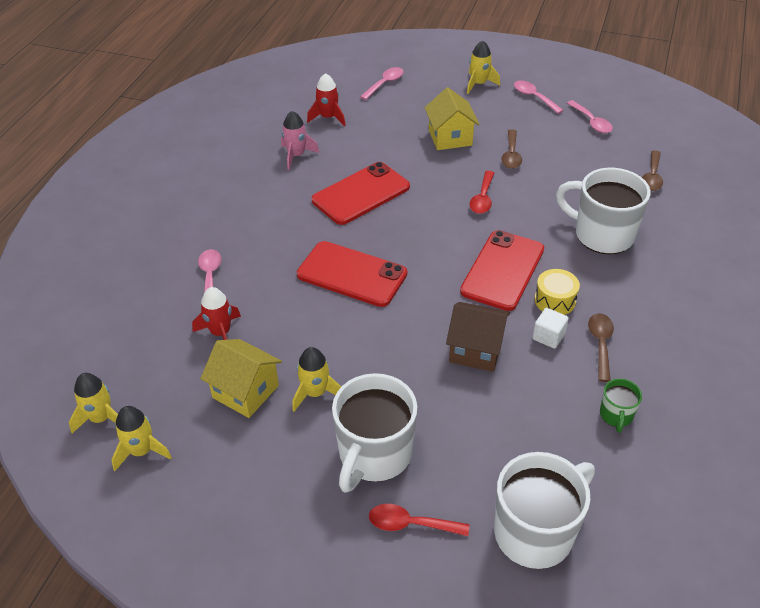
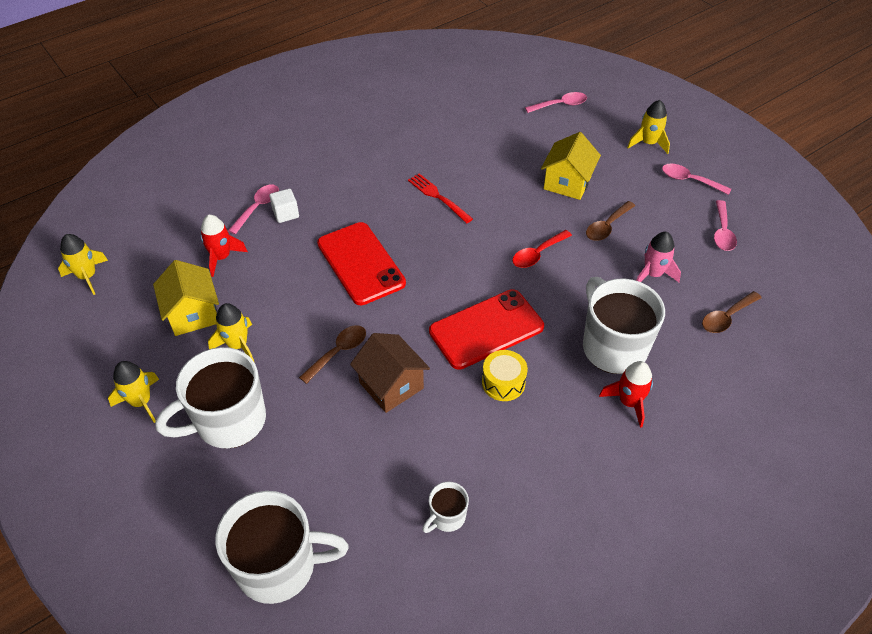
camera: 35 degrees right, 5 degrees up
(141, 451) = (88, 316): yellow rocket -> yellow rocket (141, 402)
(296, 155) = (420, 137): pink rocket -> pink rocket (652, 274)
(328, 117) = (480, 115): red rocket -> red rocket (629, 402)
(361, 194) = (438, 197): red phone -> red fork
(410, 524) = (198, 493): red spoon -> none
(534, 97) = (689, 180): pink spoon -> pink spoon turned 60 degrees counterclockwise
(548, 336) = (463, 411): white cube -> white cube (286, 213)
(600, 344) = (501, 446): brown spoon -> brown spoon (338, 352)
(616, 415) = (447, 517): green mug -> white mug

